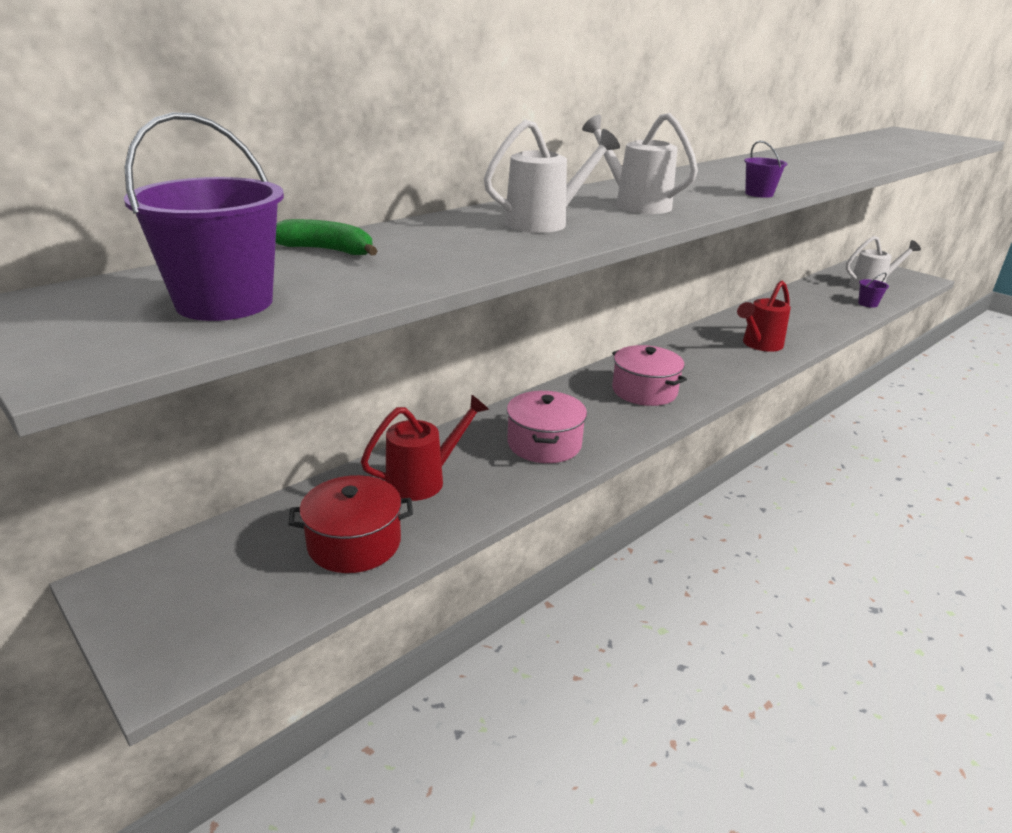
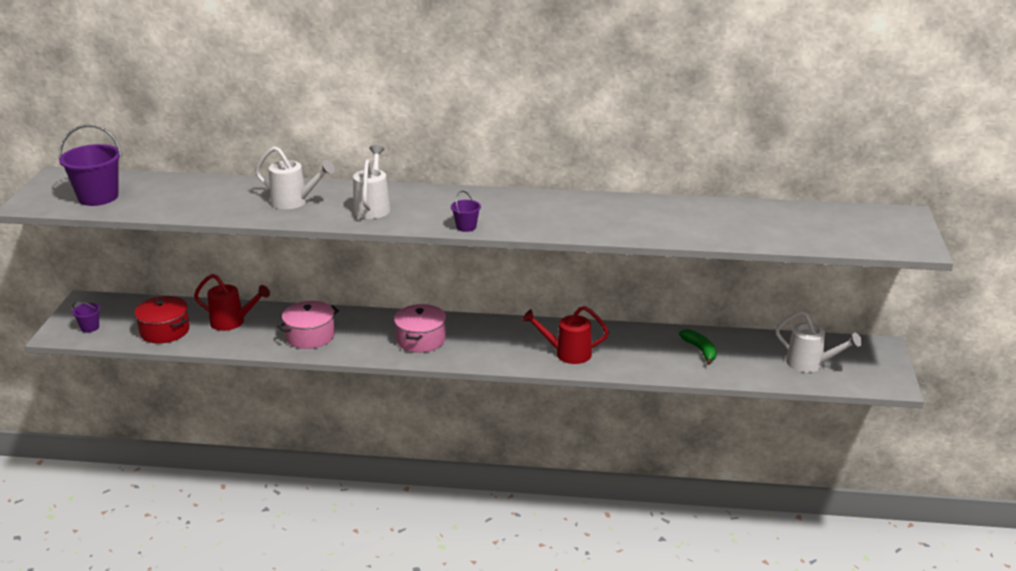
camera: 50 degrees right, 0 degrees up
(327, 250) = (179, 184): green banana -> green banana (700, 350)
(867, 304) = (753, 373): purple bucket -> purple bucket (90, 327)

